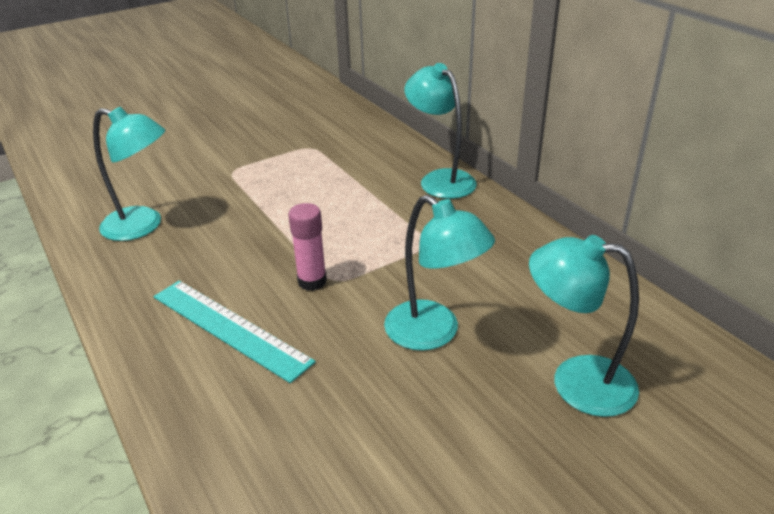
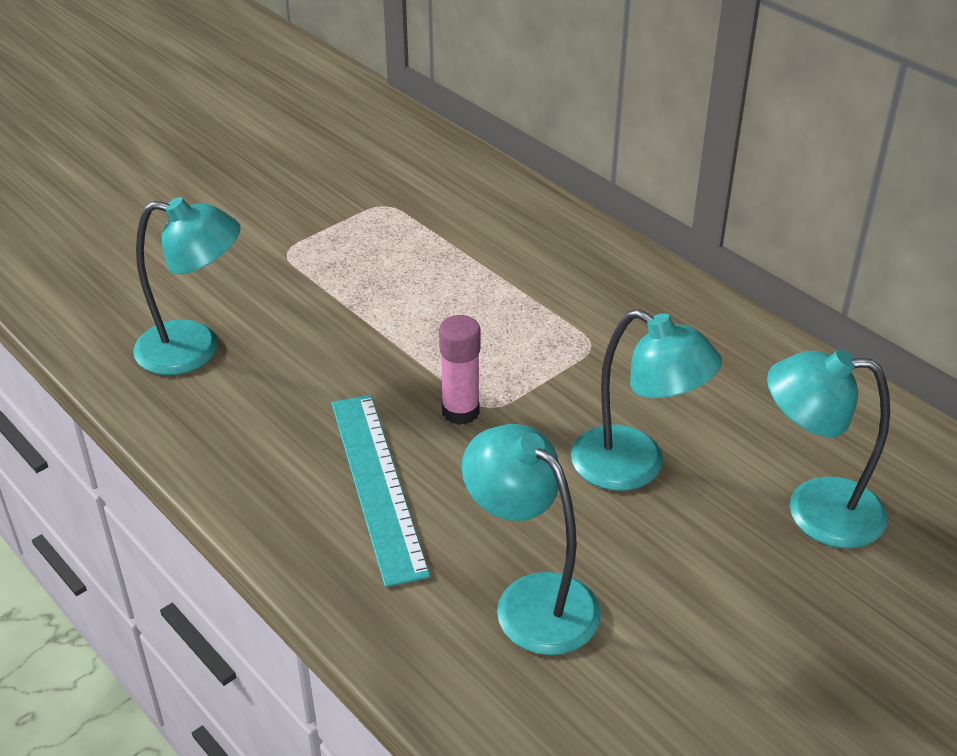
camera: 10 degrees left, 5 degrees up
(230, 328) = (377, 484): turquoise ruler -> turquoise ruler turned 45 degrees clockwise
(440, 179) = (584, 245): turquoise lamp -> turquoise lamp (531, 600)

